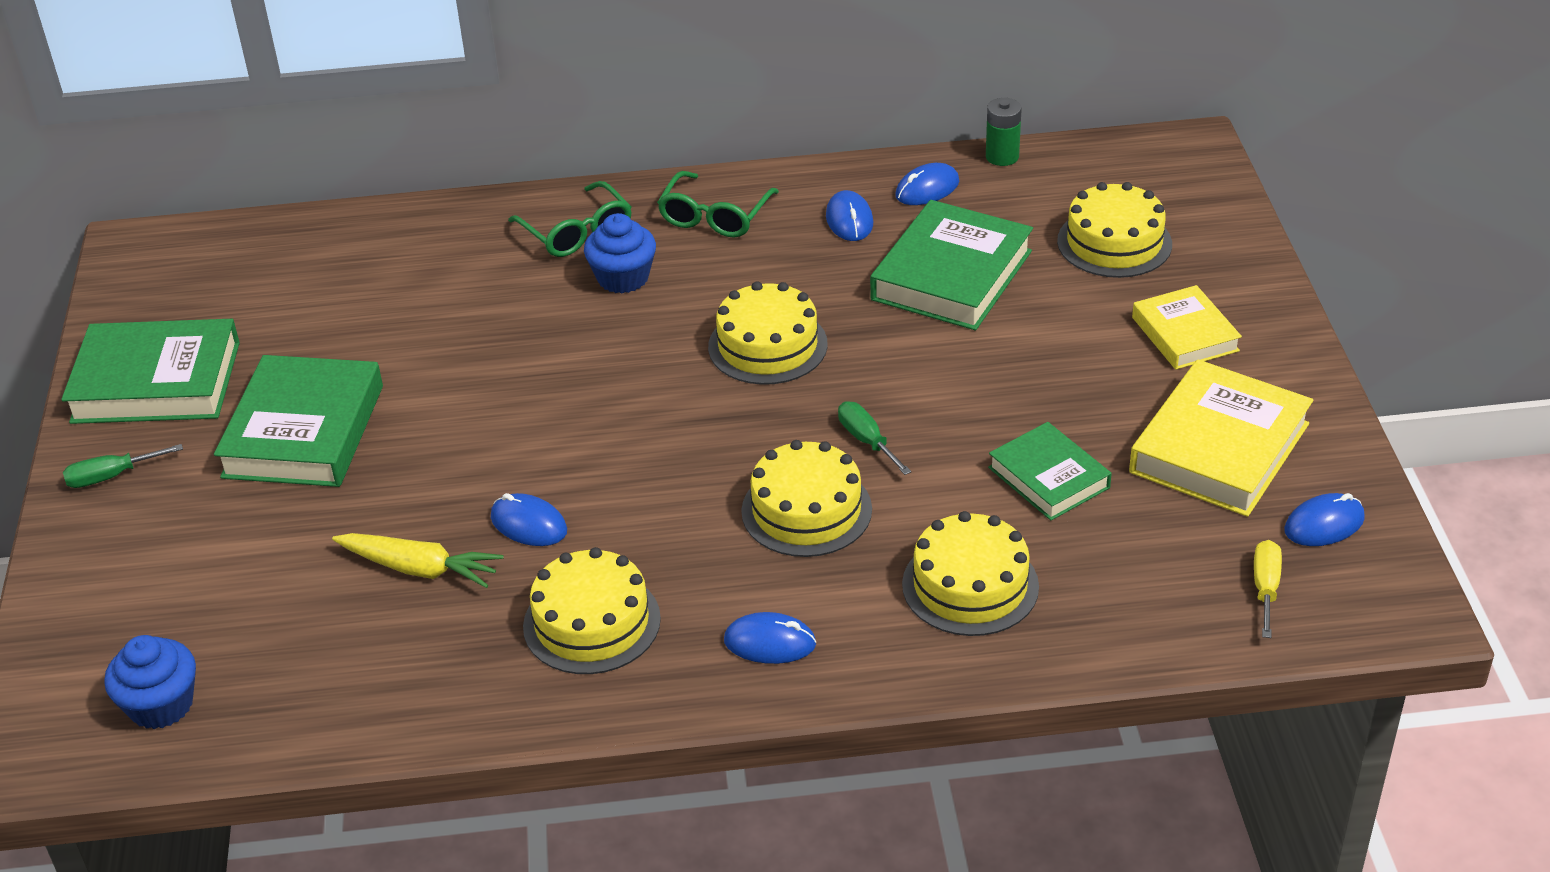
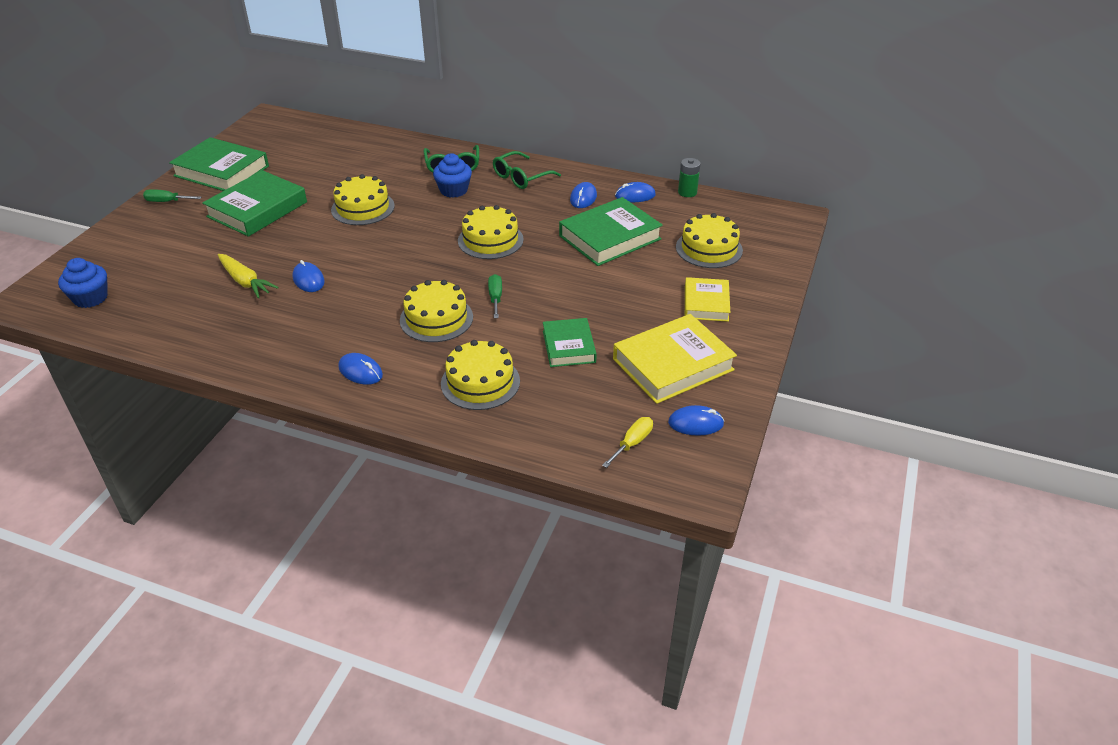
camera: 25 degrees right, 0 degrees up
(592, 622) = (292, 332): yellow cake -> yellow cake (363, 208)

